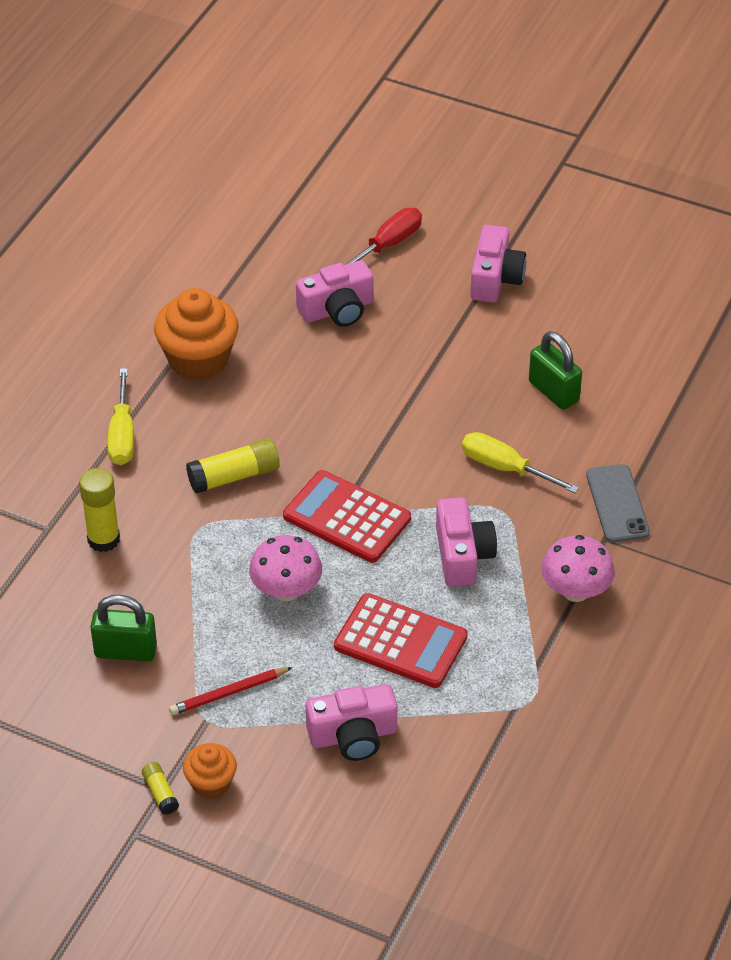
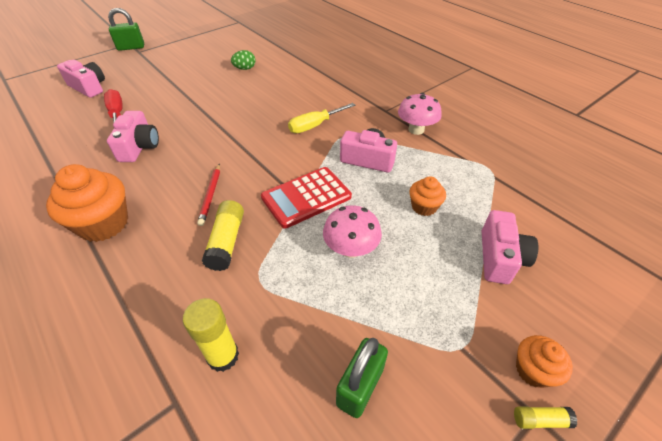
camera: 65 degrees left, 0 degrees up
(122, 435) = (125, 298): yellow screwdriver -> none
(229, 693) = (437, 321): red pencil -> red pencil (211, 195)
(400, 642) = (424, 207): red calculator -> orange cupcake
(495, 278) = (184, 89): pink camera -> pink camera (89, 87)
(553, 392) = (276, 96): green padlock -> green padlock (131, 47)
(606, 316) = (245, 69): none -> green egg
(617, 504) = (365, 100): grey phone -> none

